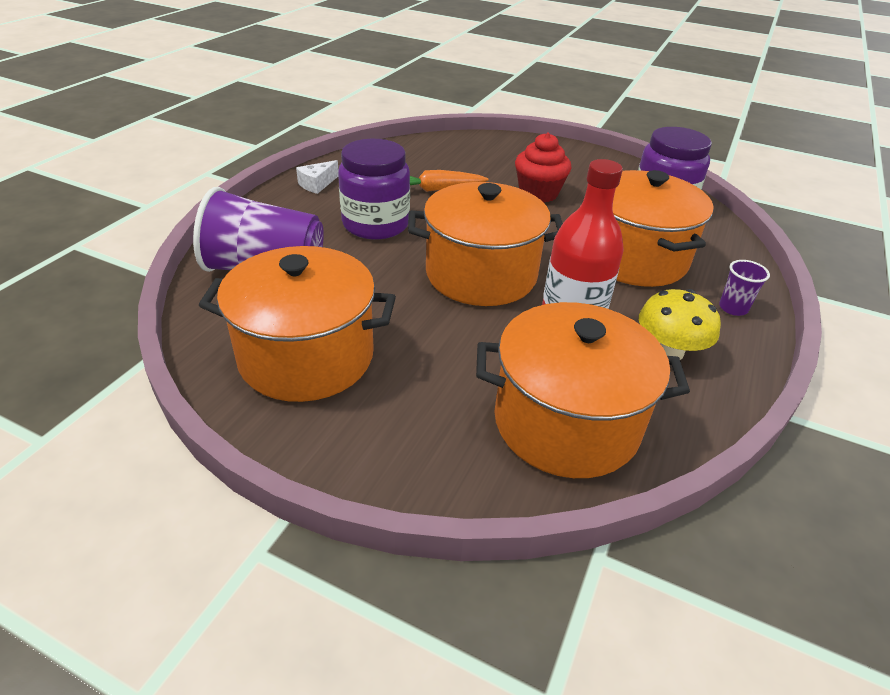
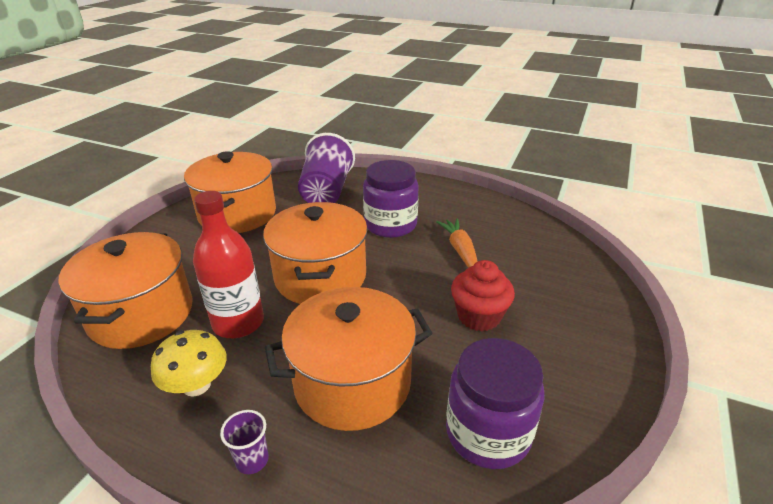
camera: 90 degrees right, 5 degrees down
(317, 184) = (446, 195): white cheese -> none

